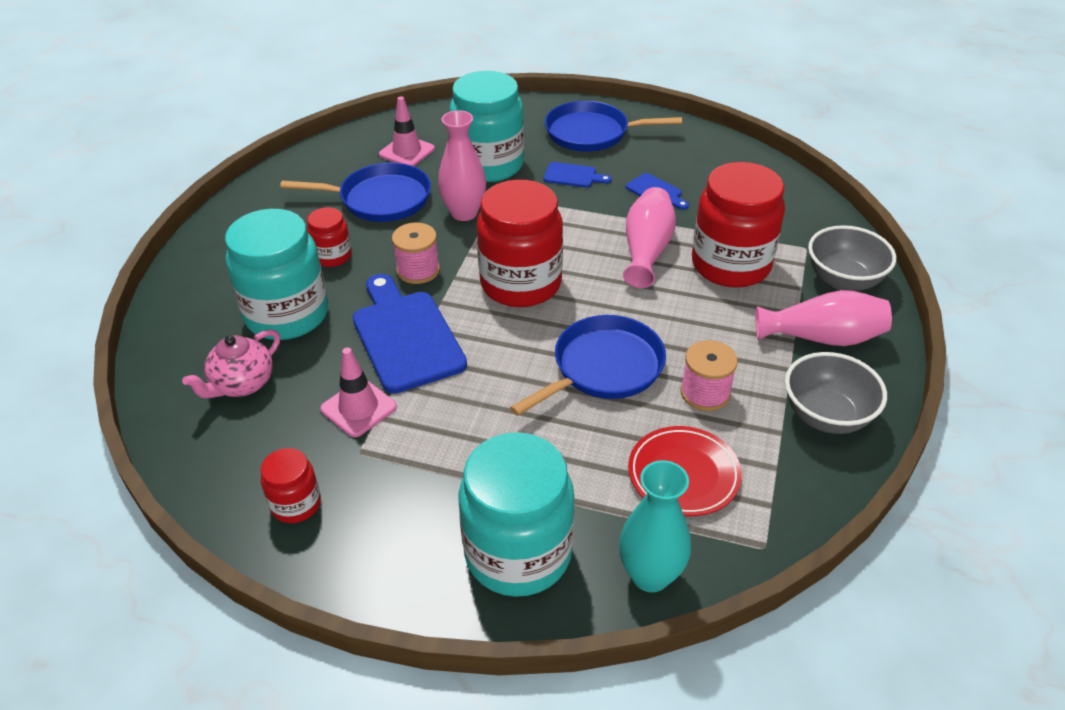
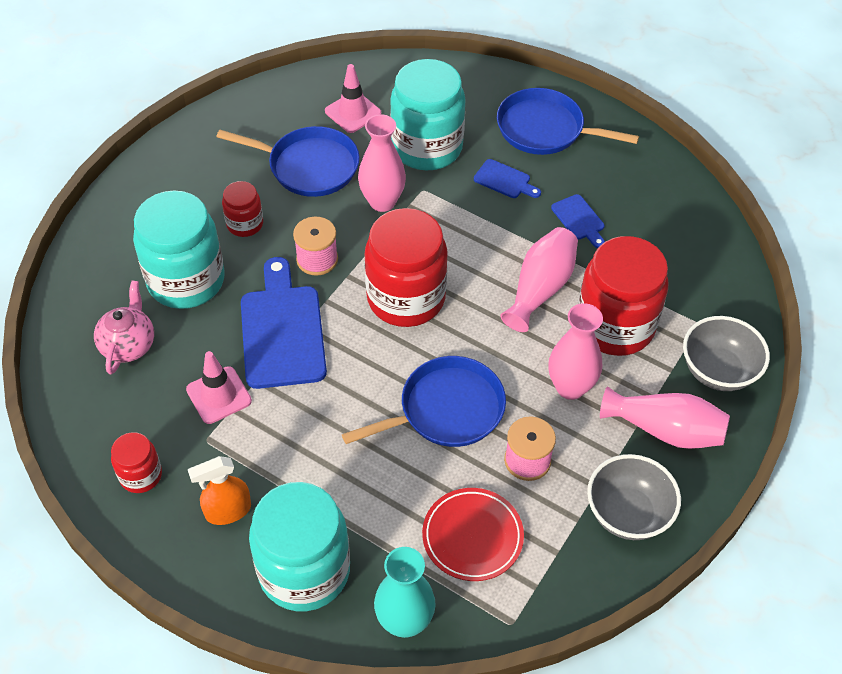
camera: 15 degrees right, 10 degrees up
(242, 384) = (128, 345): pink teapot -> pink teapot turned 135 degrees clockwise
(409, 515) = (227, 511): none -> orange spray bottle
(715, 322) = (570, 387): none -> pink vase

